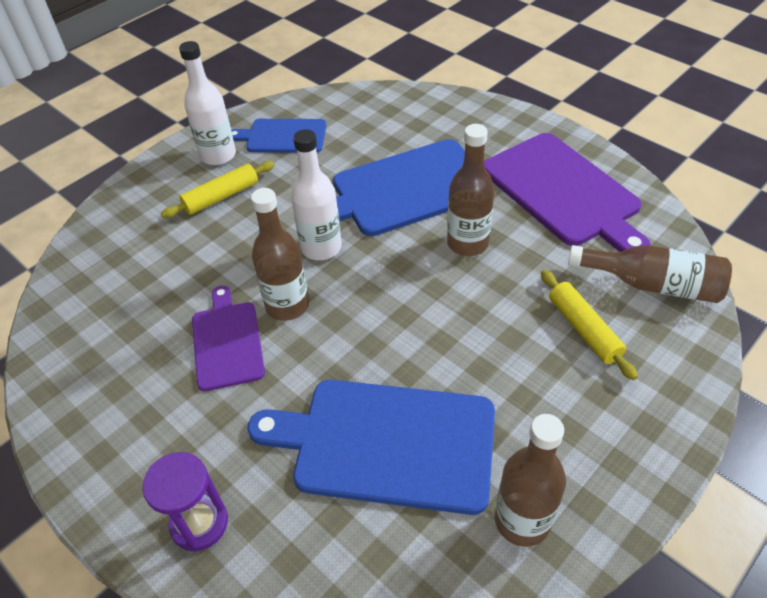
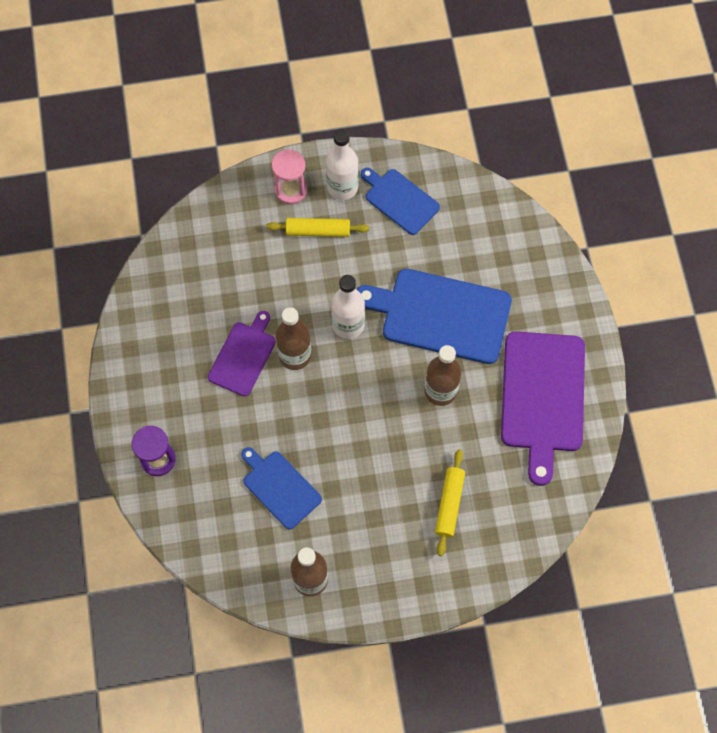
camera: 35 degrees right, 20 degrees up
(166, 183) = (291, 190): none -> pink hourglass
(387, 443) = (280, 487): blue cutting board -> blue cutting board, size x0.58
(653, 285) = (522, 508): brown bottle -> none

